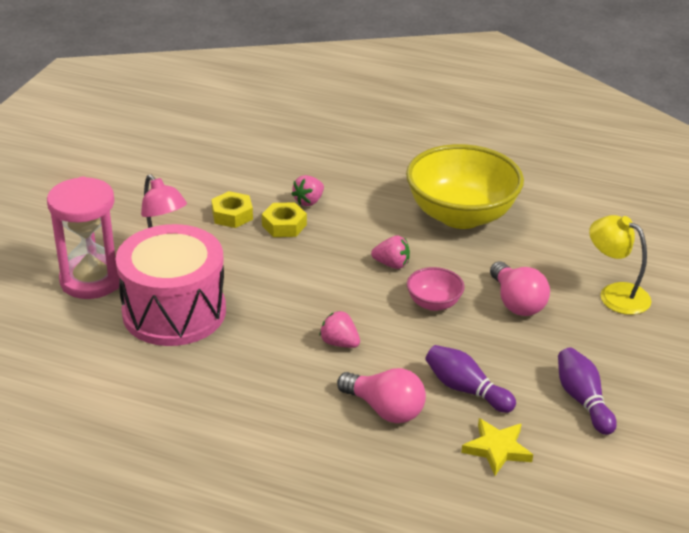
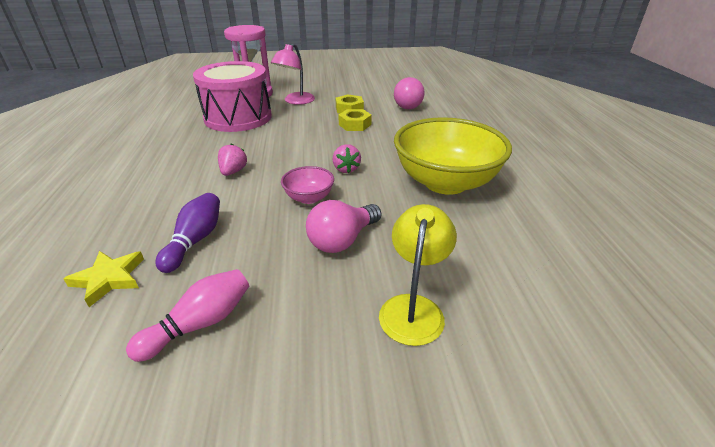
camera: 65 degrees right, 0 degrees up
(309, 201) = (391, 125): pink strawberry -> none
(385, 409) = (157, 207): pink light bulb -> pink light bulb (408, 105)
(582, 400) = (200, 324): purple bowling pin -> pink bowling pin

